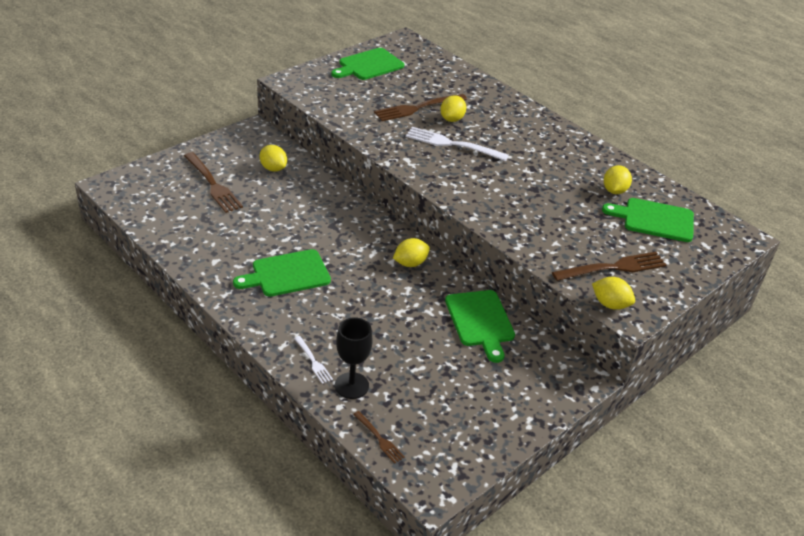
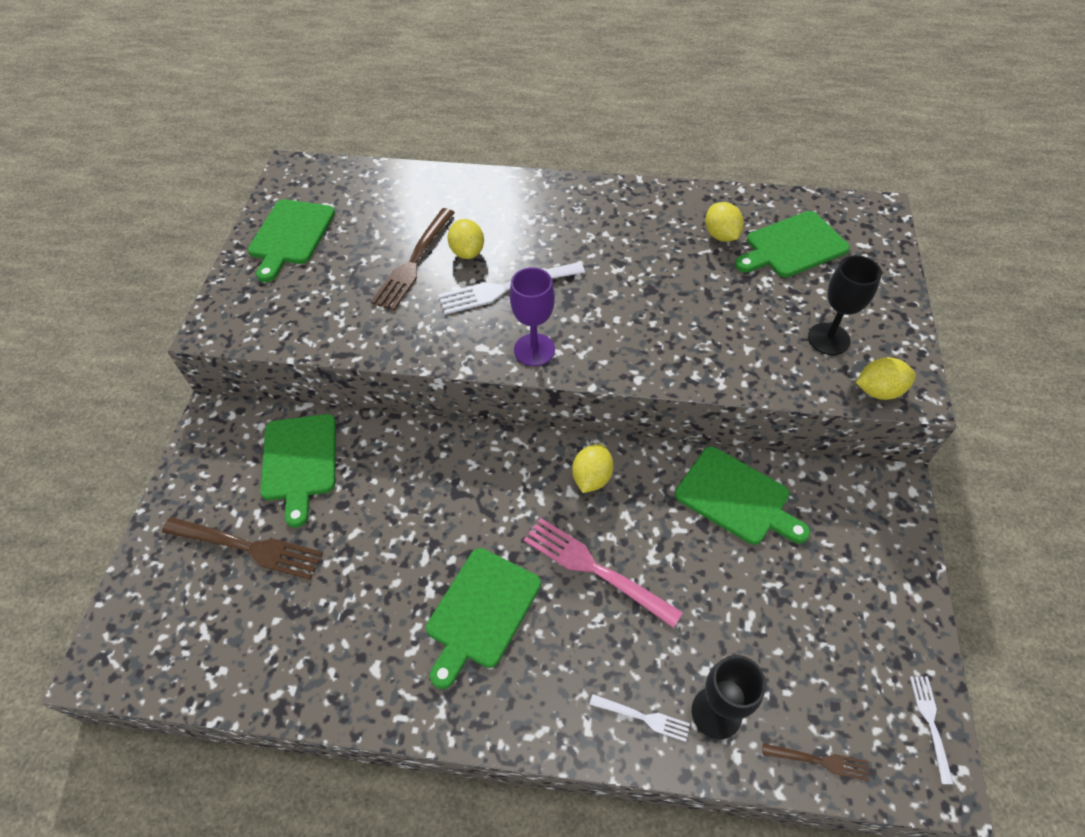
camera: 35 degrees left, 15 degrees up
(273, 168) = (299, 462): yellow lemon -> green cutting board
(363, 297) = (595, 569): none -> pink fork
(433, 175) = (534, 350): none -> purple goblet
(460, 471) = (930, 723): none -> white fork
(613, 267) = (828, 339): brown fork -> black goblet

